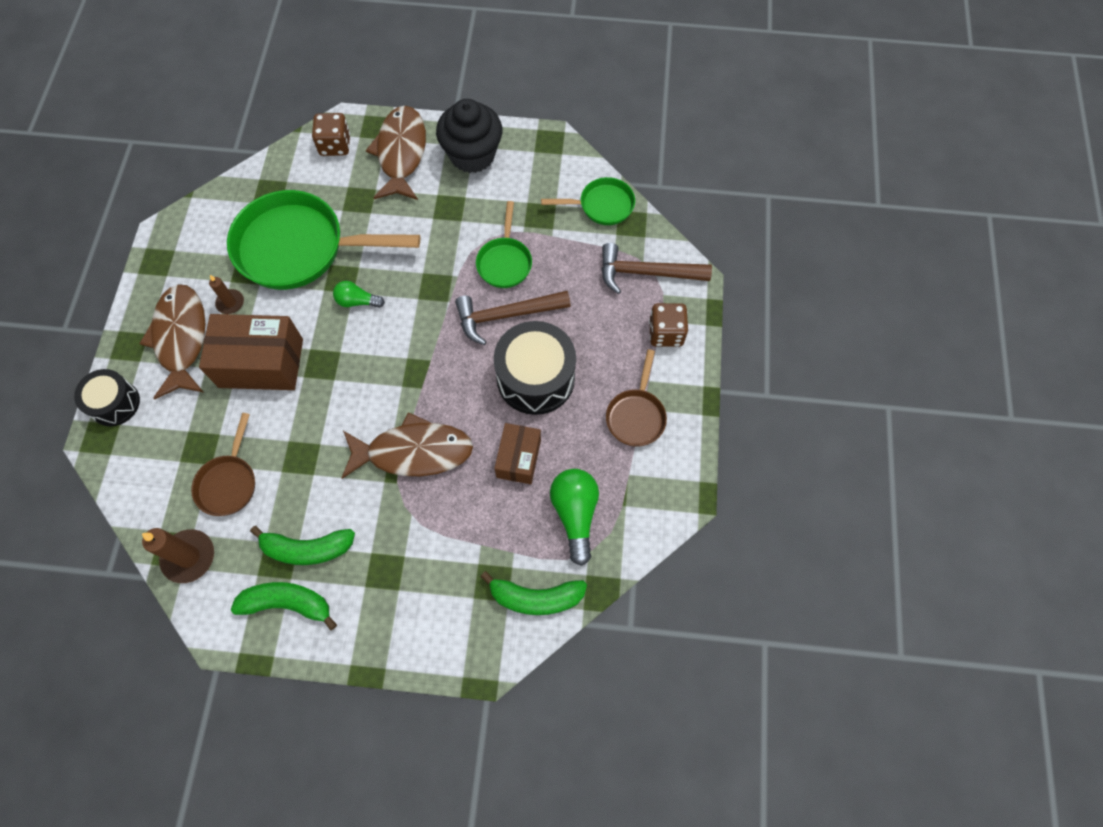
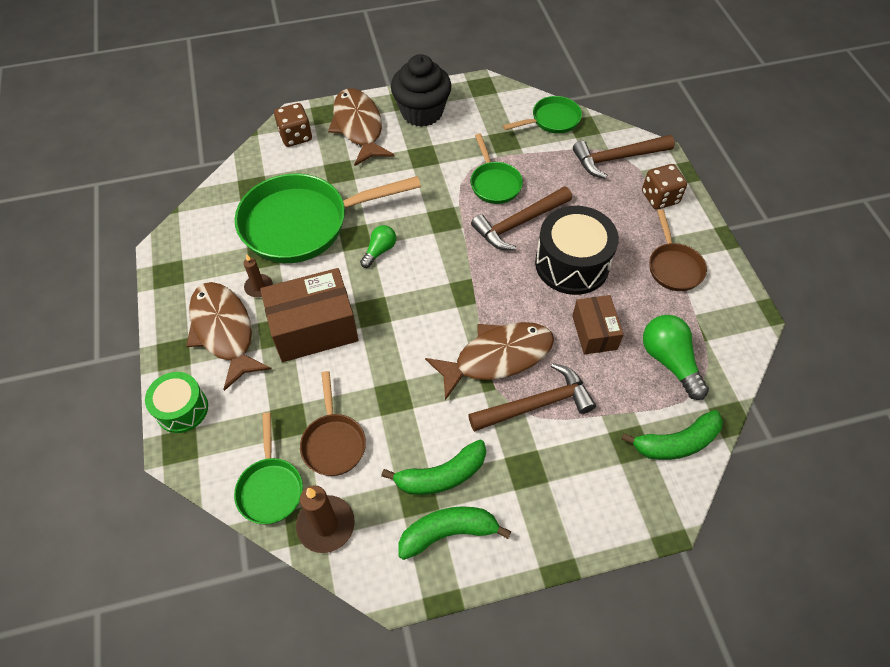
camera: 20 degrees left, 10 degrees down
(115, 403) = (182, 409): black drum -> green drum
(158, 505) = (271, 487): none -> green pan
(357, 301) = (379, 251): green light bulb -> green light bulb turned 135 degrees clockwise
(425, 512) = (536, 404): none -> brown hammer

